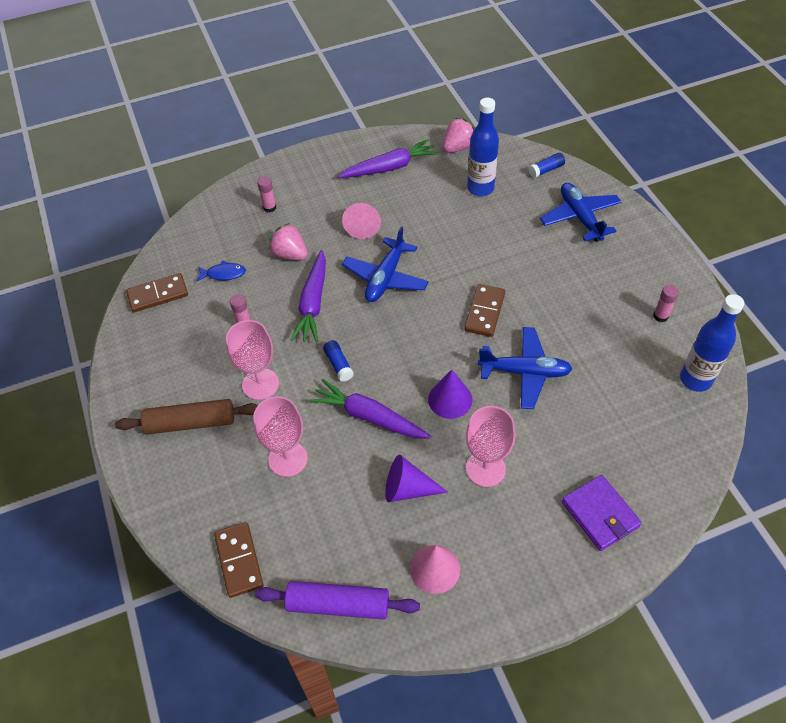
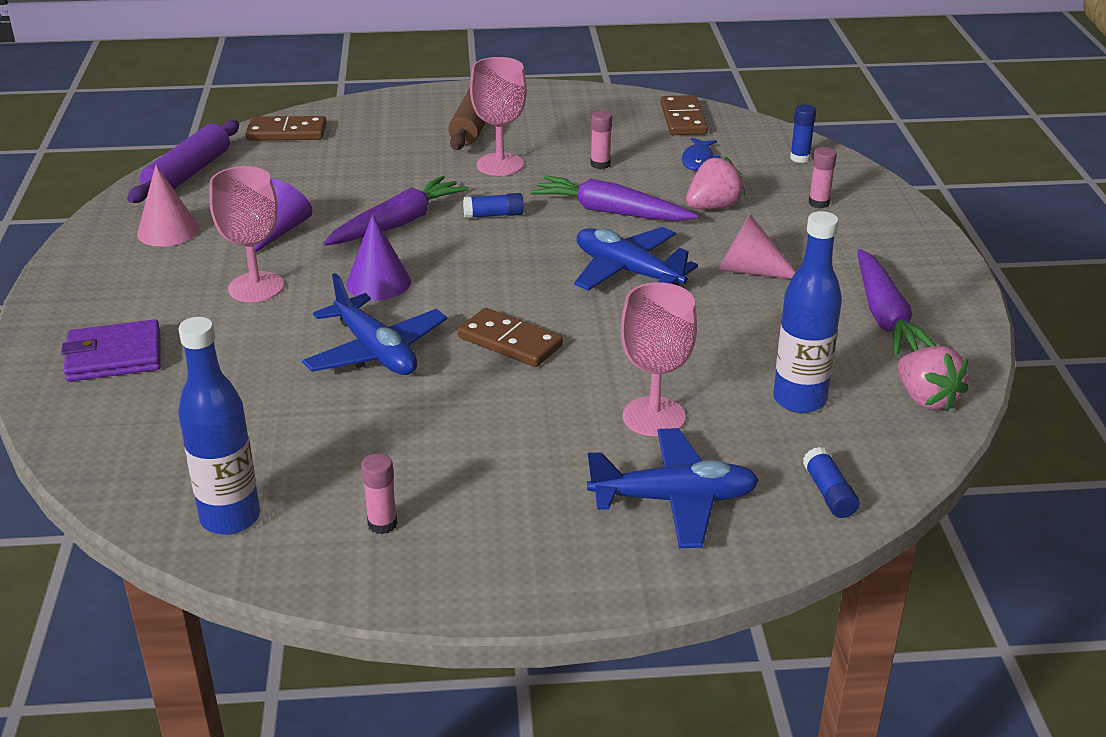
camera: 105 degrees right, 20 degrees down
(208, 224) = (800, 158): none -> blue glue stick
(288, 459) = (382, 168): pink goblet -> pink goblet (654, 417)
(524, 372) = (375, 351): blue plane -> blue plane turned 60 degrees counterclockwise

